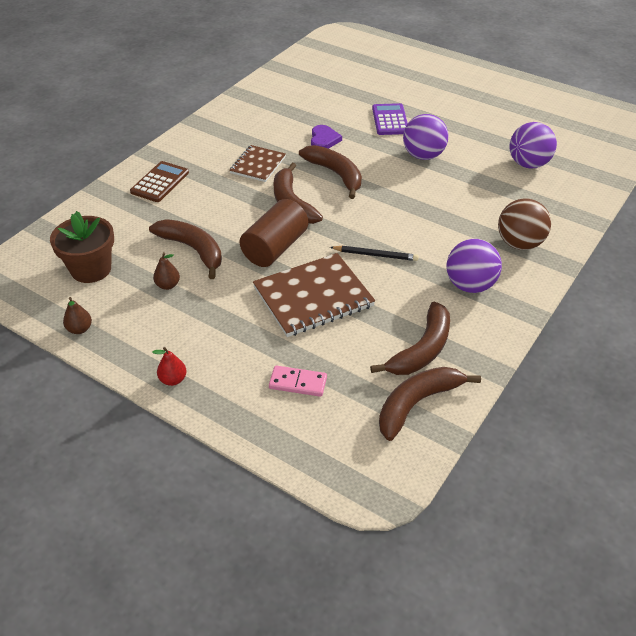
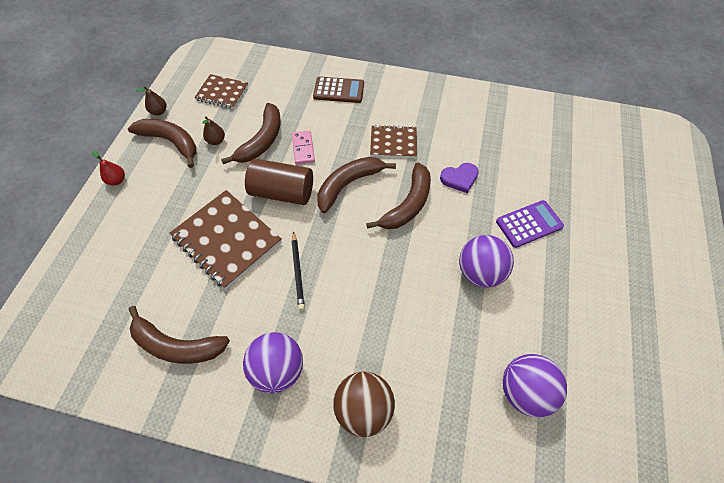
camera: 70 degrees right, 15 degrees up
(91, 269) = (222, 93): brown flower pot -> brown notebook
(298, 383) = (123, 260): pink domino -> pink domino (303, 148)
(417, 404) = (109, 358): brown banana -> brown banana (171, 142)

